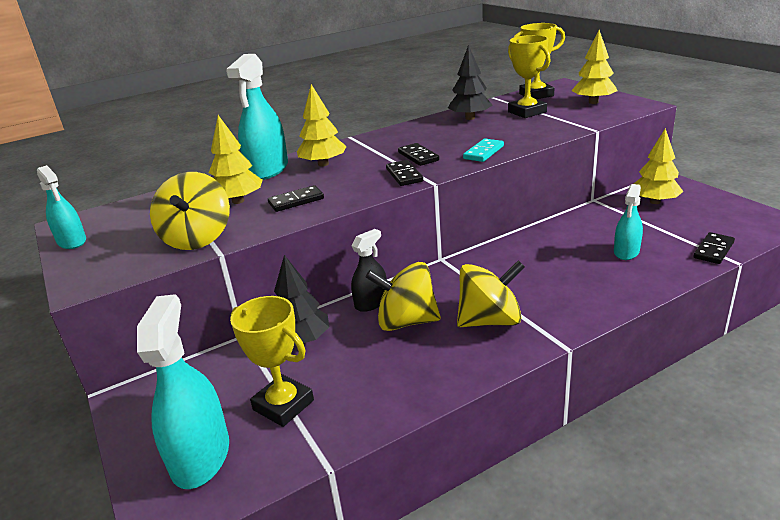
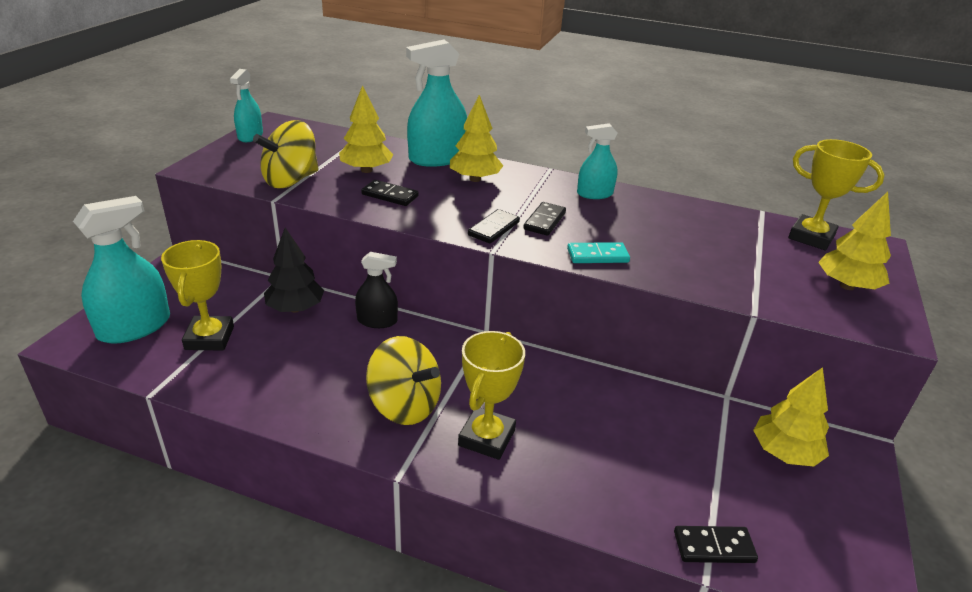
camera: 45 degrees right, 5 degrees up
(406, 321) = (363, 353): yellow spinning top -> none
(470, 118) = (680, 217): black tree -> none
(527, 112) = (747, 247): yellow trophy -> yellow trophy (486, 437)
(626, 252) = (629, 464): turquoise spray bottle -> turquoise spray bottle (594, 194)

